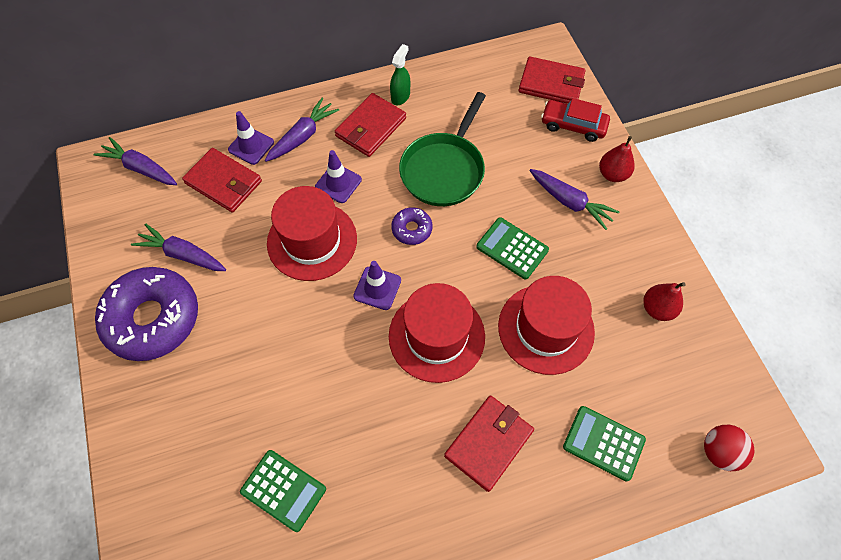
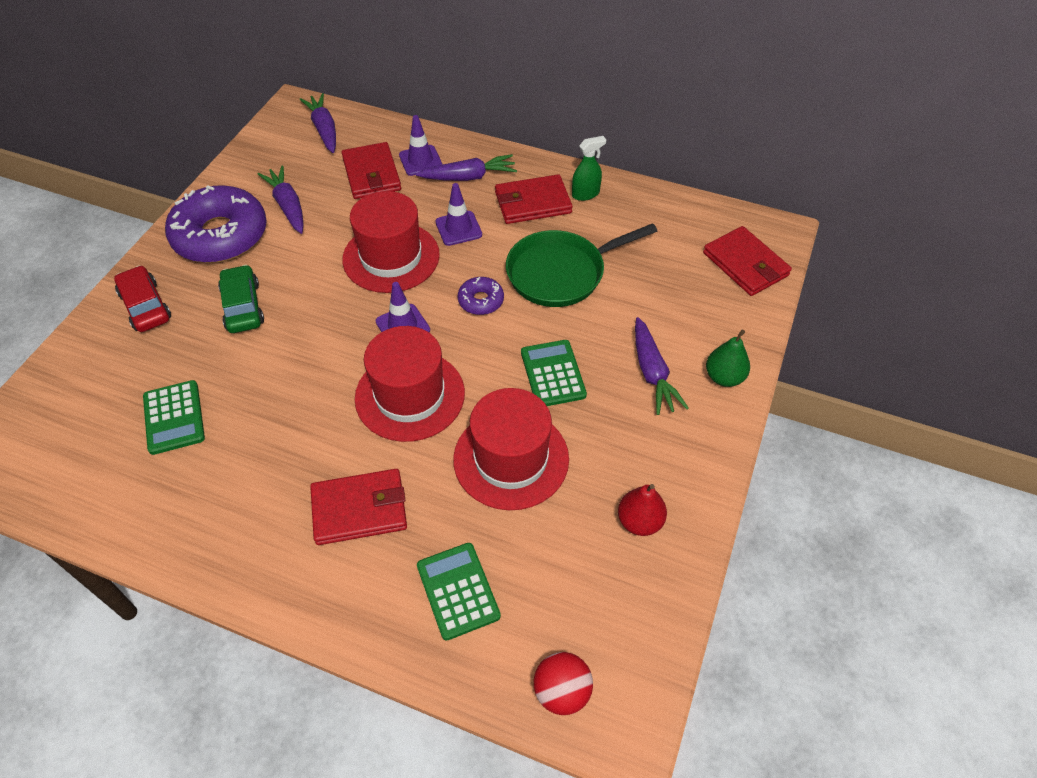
camera: 40 degrees right, 10 degrees down
(239, 363) = (243, 306): none -> green car
(573, 125) = (729, 312): red car -> red car (146, 306)
(612, 174) = (724, 377): red pear -> green pear

